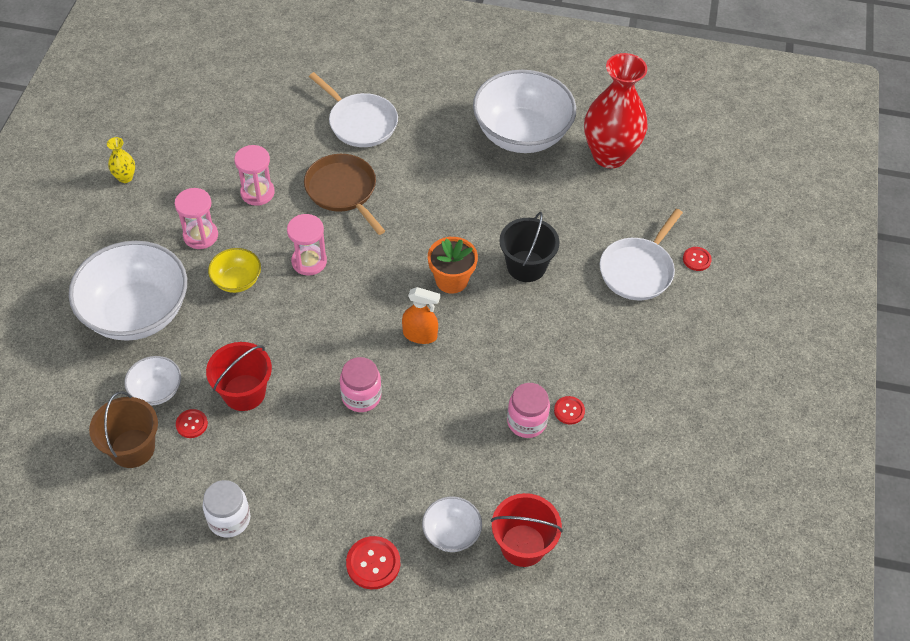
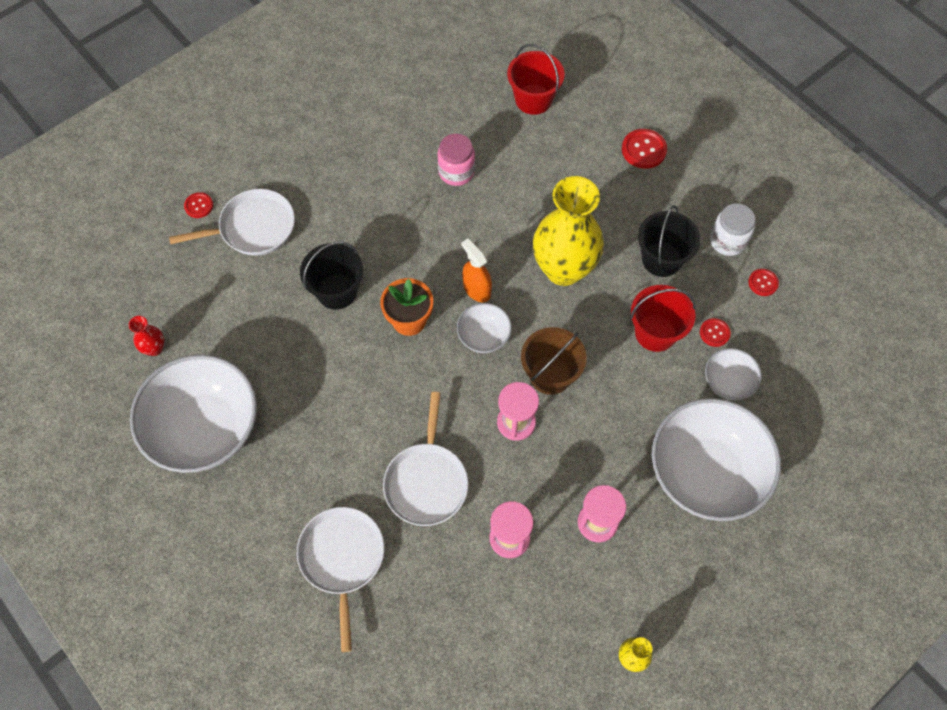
camera: 140 degrees left, 10 degrees up
(132, 448) = (774, 343): brown bucket -> brown bucket (550, 375)
(237, 280) = (594, 446): yellow bowl -> none
(280, 460) = (661, 259): none -> black bucket
(343, 191) = (426, 482): brown pan -> white pan
(361, 396) = (564, 269): pink jar -> yellow vase
(451, 533) = (575, 135): white bowl -> white bowl (483, 336)
(569, 411) = (418, 160): red button -> red button (763, 283)
(609, 155) = (154, 348): red vase -> red vase, size x0.41

